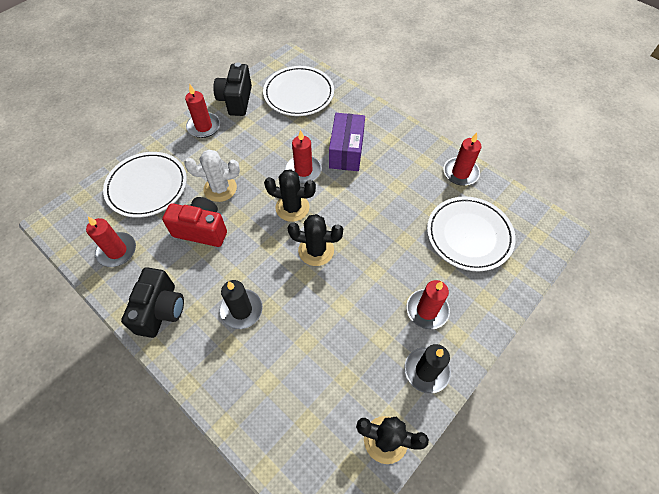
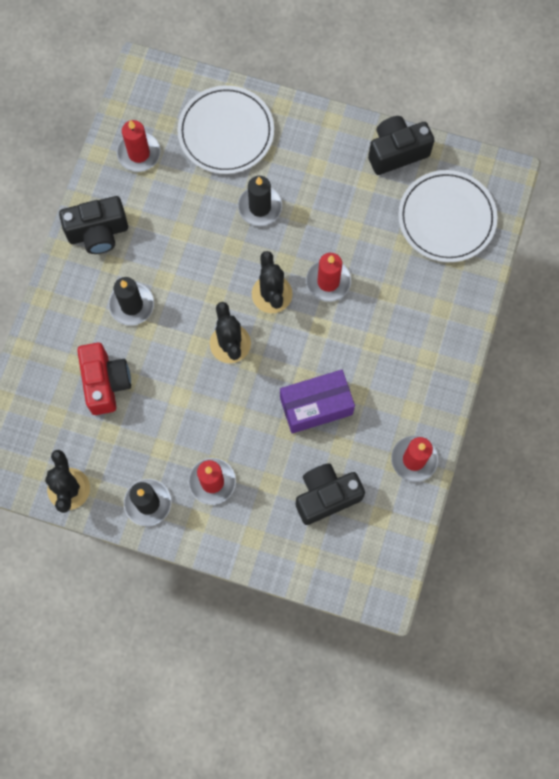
camera: 65 degrees right, 15 degrees up
(201, 230) = (200, 218): red camera -> red camera (106, 383)
(204, 127) = (337, 140): red candle -> none
(220, 188) = (260, 207): white cactus -> black candle
(346, 151) = (381, 316): purple box -> purple box (316, 406)
(469, 235) = (326, 496): white plate -> black camera

